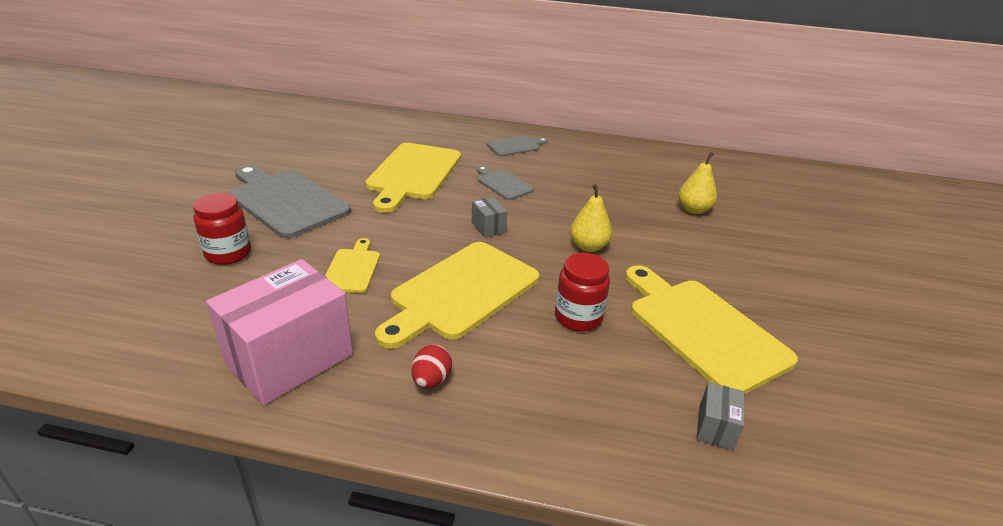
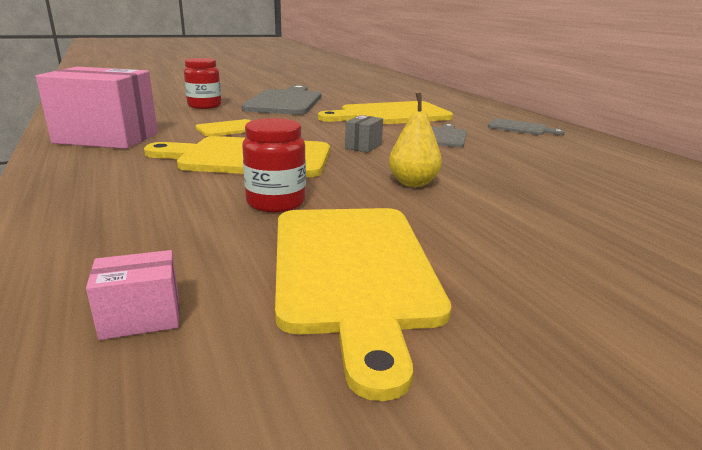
camera: 55 degrees right, 10 degrees down
(431, 380) = (116, 173): red egg -> none
(693, 210) = (627, 217): yellow pear -> none
(702, 329) = (353, 270): yellow cutting board -> yellow cutting board turned 150 degrees clockwise
(715, 428) = (141, 317): grey box -> pink box

